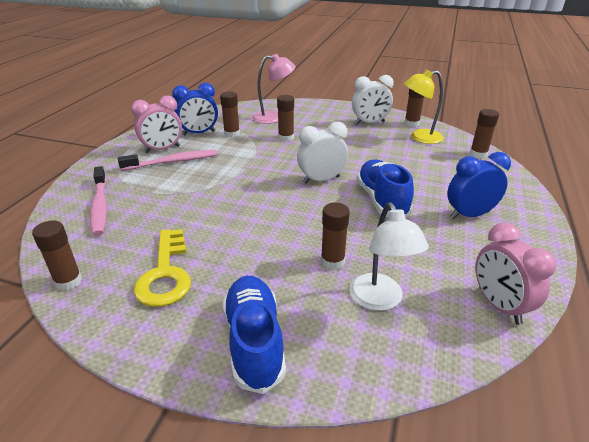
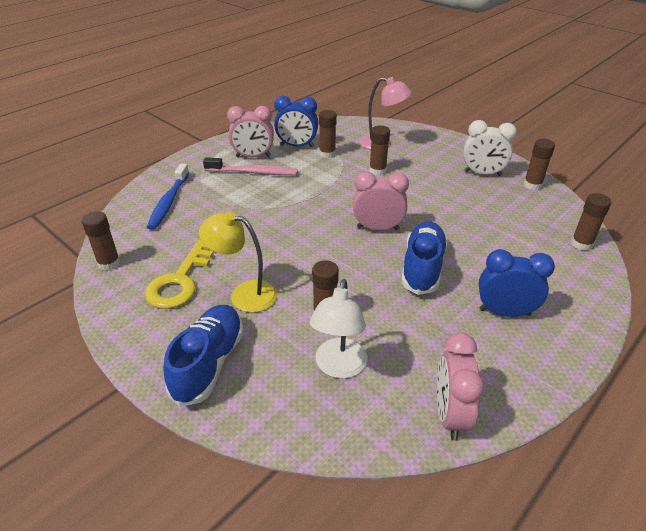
camera: 25 degrees right, 5 degrees up
(100, 206) = (169, 202): pink toothbrush -> blue toothbrush
(321, 180) = (377, 228): white clock -> pink clock
(419, 137) = (526, 205): yellow lamp -> yellow lamp (244, 294)

